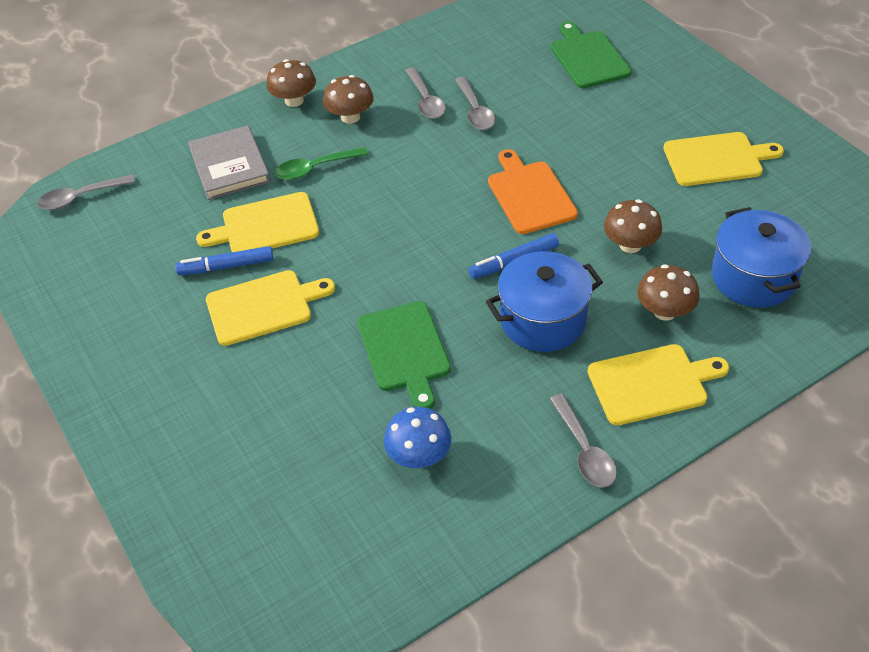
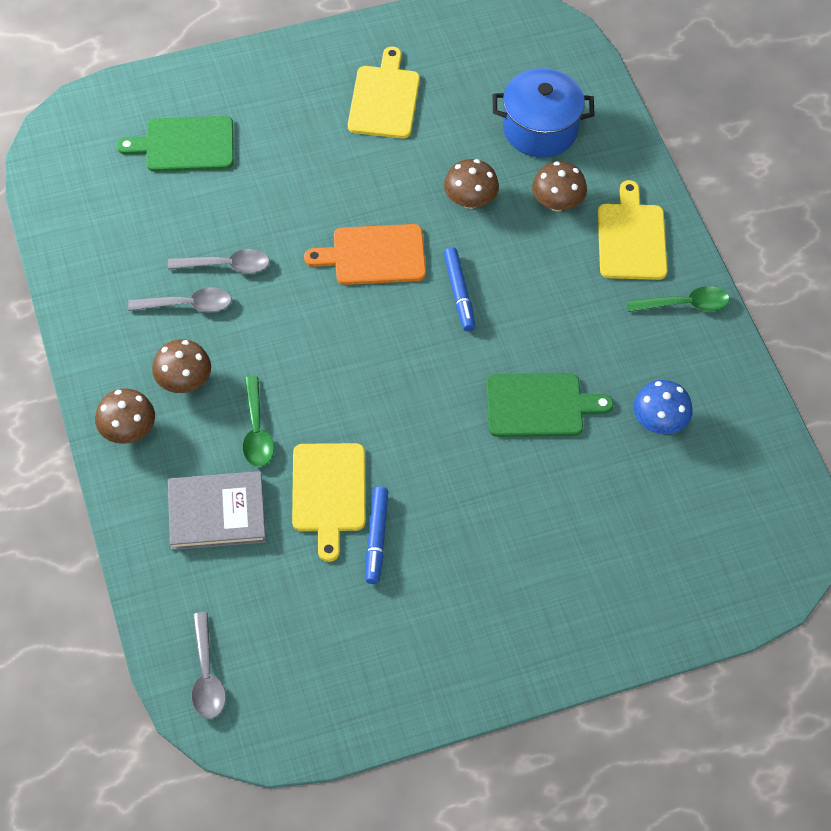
camera: 80 degrees left, 10 degrees up
(263, 306) = (445, 513): yellow cutting board -> none
(543, 320) = (538, 292): blue pot -> none
(584, 450) = (684, 304): grey spoon -> green spoon

